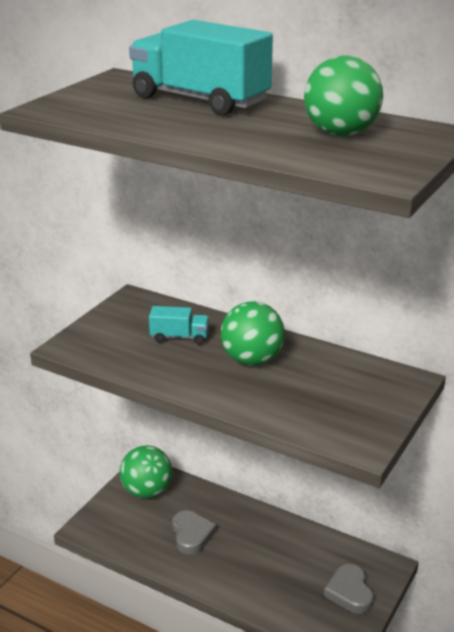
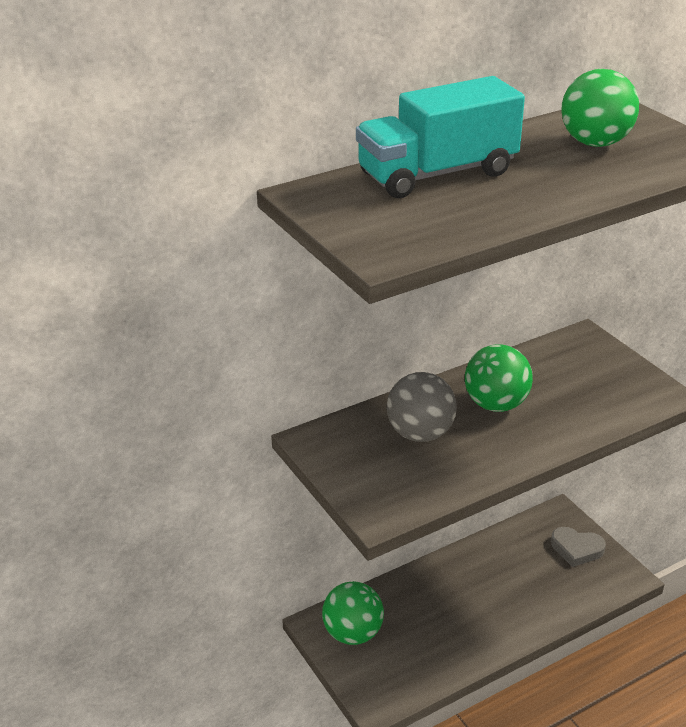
camera: 60 degrees left, 5 degrees up
(179, 337) = (420, 434): turquoise truck -> grey ball
(192, 535) = (441, 623): grey heart -> none

